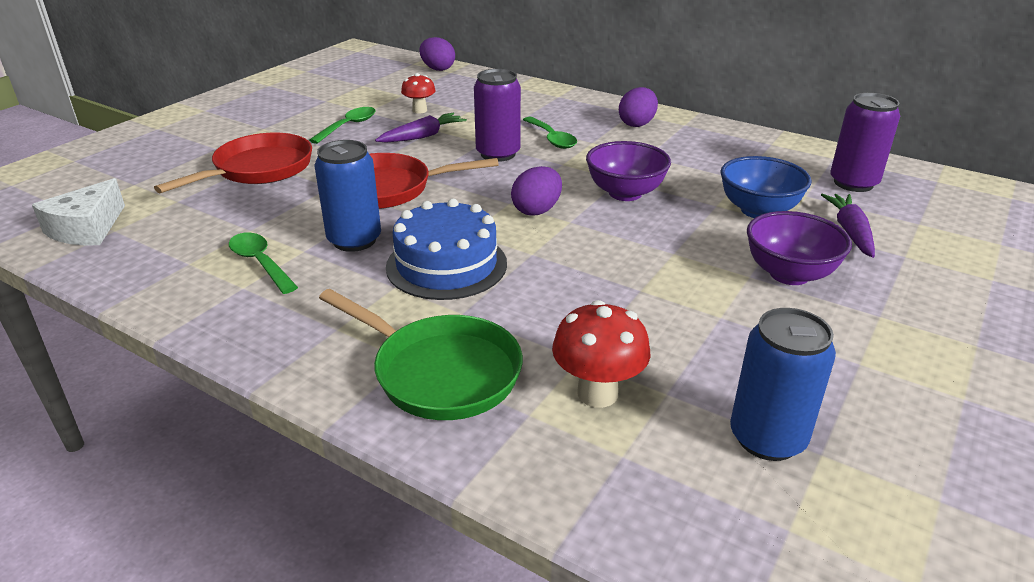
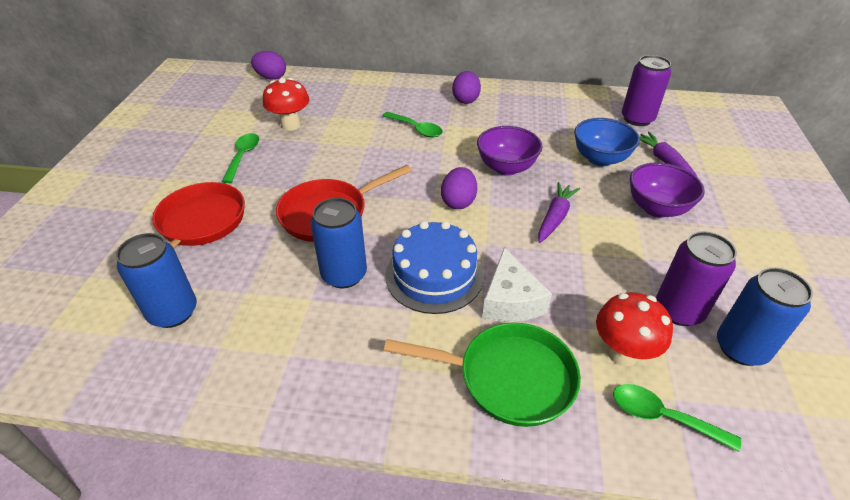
camera: 25 degrees left, 10 degrees up
(87, 229) = (85, 342): white cheese -> white cheese (510, 300)
(175, 227) = (173, 312): none -> blue can
(260, 263) = (284, 324): green spoon -> green spoon (662, 417)
(419, 110) = (290, 125): red mushroom -> red mushroom, size x1.54
(423, 136) = (315, 152): purple carrot -> purple carrot (555, 217)
(498, 154) = (388, 154): purple can -> purple can (678, 310)

